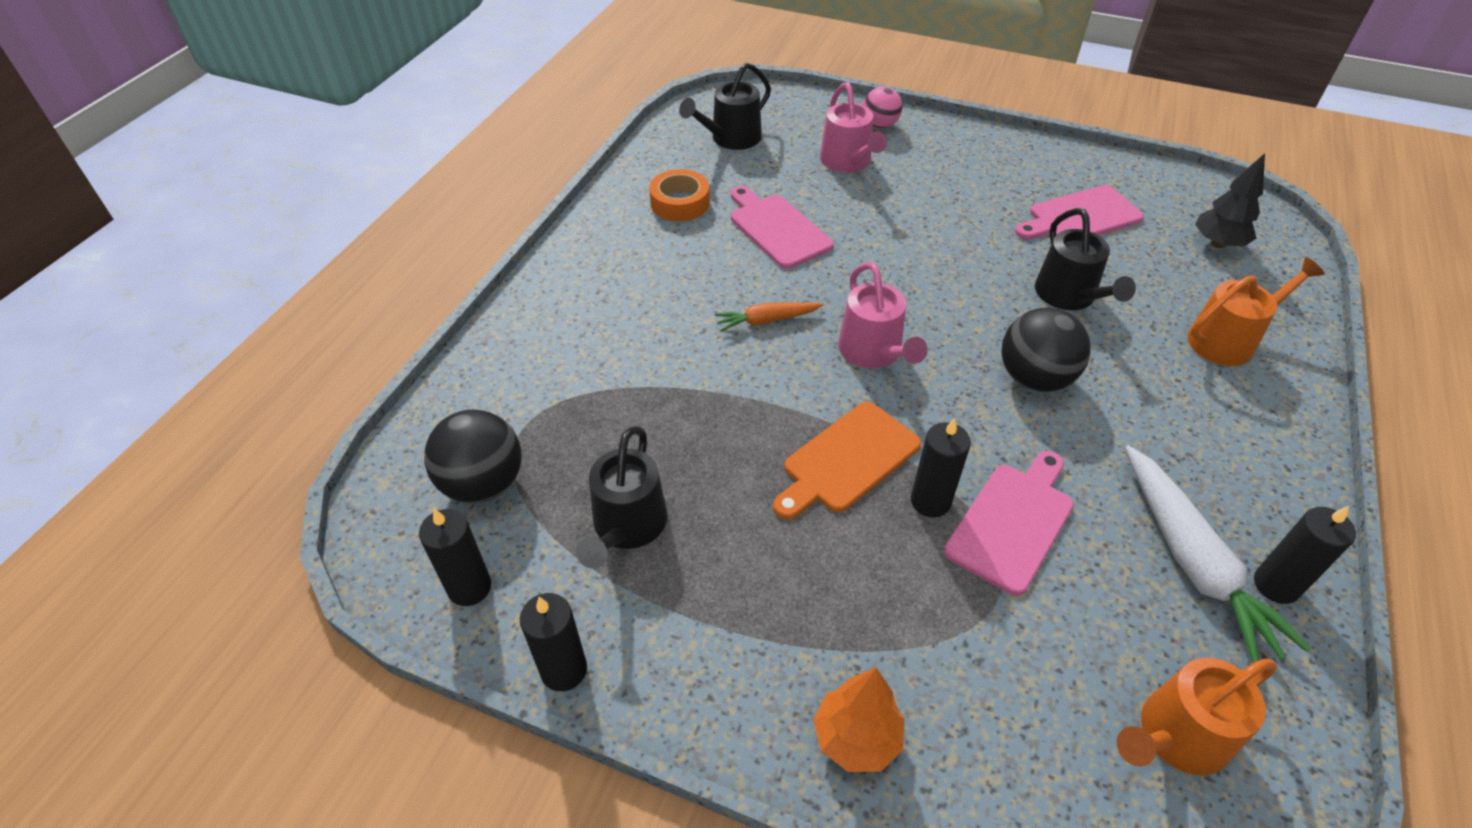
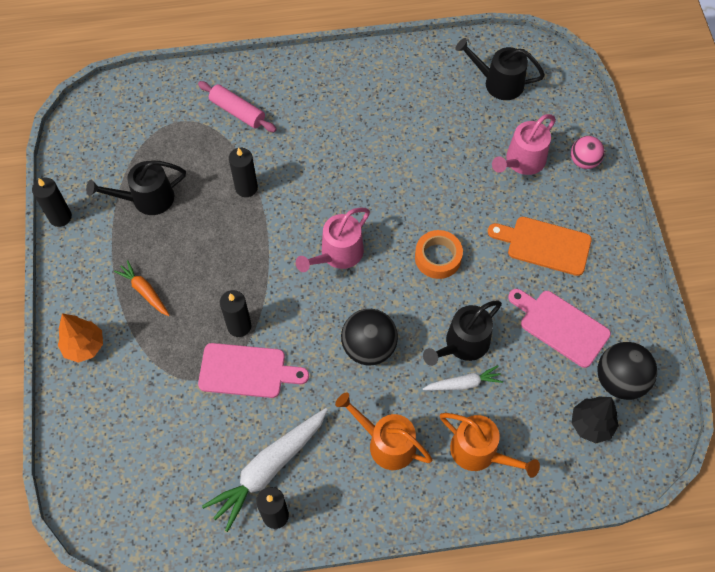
camera: 60 degrees right, 15 degrees up
(469, 587) = (81, 157): black candle -> black candle (246, 188)
(483, 484) = (139, 126): black ball -> black ball (620, 380)
(565, 361) = (237, 112): none -> pink rolling pin
(680, 203) = (408, 91): orange tape -> orange tape (438, 257)
(767, 320) = (330, 188): orange carrot -> orange carrot (144, 291)
(777, 229) = (419, 154): pink cutting board -> none
(847, 460) = (245, 275): orange cutting board -> orange cutting board (544, 245)
(1125, 317) = (463, 384): none -> white carrot
(1176, 736) = (152, 483): orange watering can -> orange watering can (386, 443)

